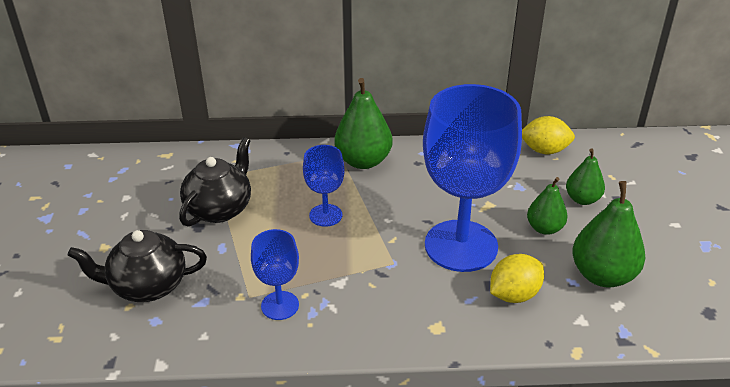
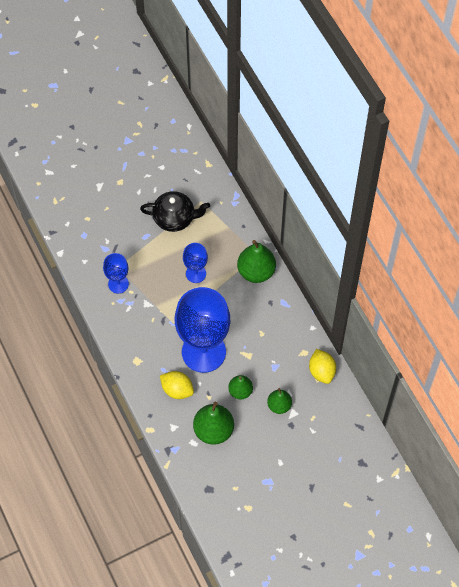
camera: 65 degrees right, 25 degrees up
(147, 286) = (103, 218): black teapot -> none

